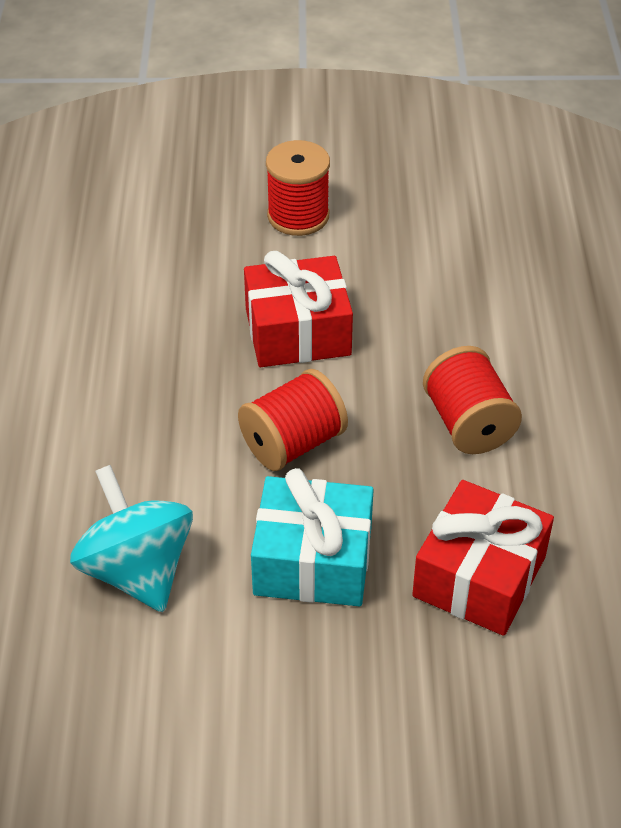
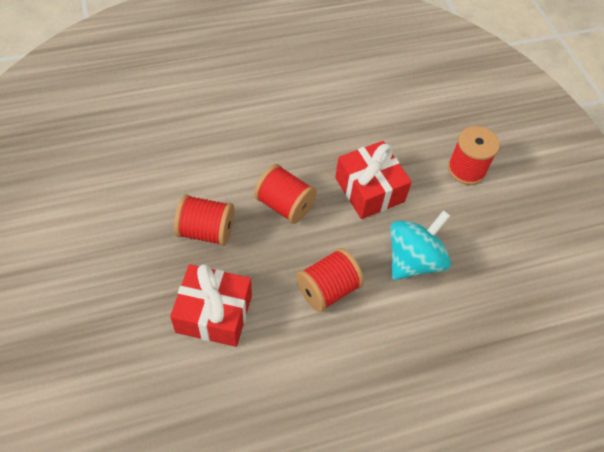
camera: 70 degrees right, 10 degrees up
(137, 570) = (183, 159): turquoise spinning top -> turquoise spinning top (413, 260)
(313, 561) = (206, 231): turquoise gift -> red spool

